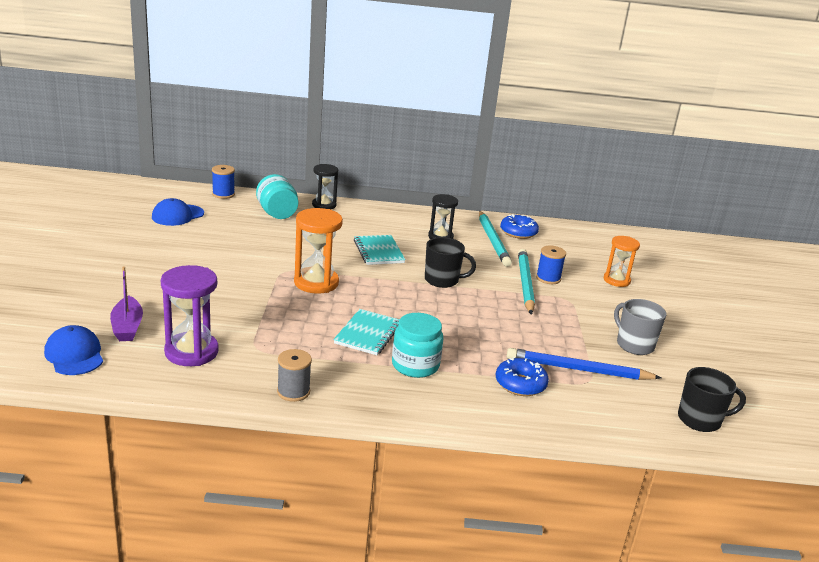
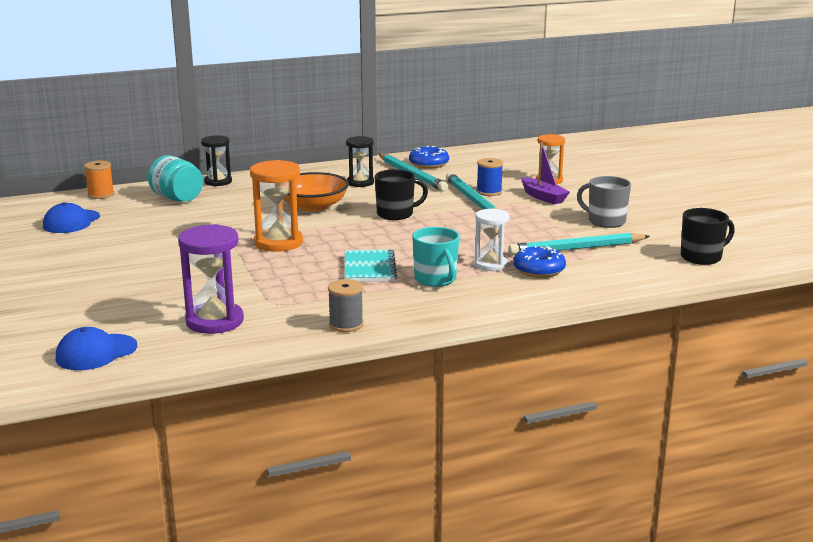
camera: 20 degrees left, 5 degrees down
(74, 355) = (96, 352): blue cap -> blue cap turned 75 degrees counterclockwise
(127, 327) = (125, 319): purple boat -> purple boat (543, 197)
(223, 194) = (101, 195): blue spool -> orange spool
(378, 251) = (313, 206): turquoise notebook -> orange bowl
(415, 365) = (436, 279): turquoise jar -> turquoise mug
(479, 363) = (490, 265): none -> white hourglass
(578, 369) = (576, 248): blue pencil -> turquoise pencil

